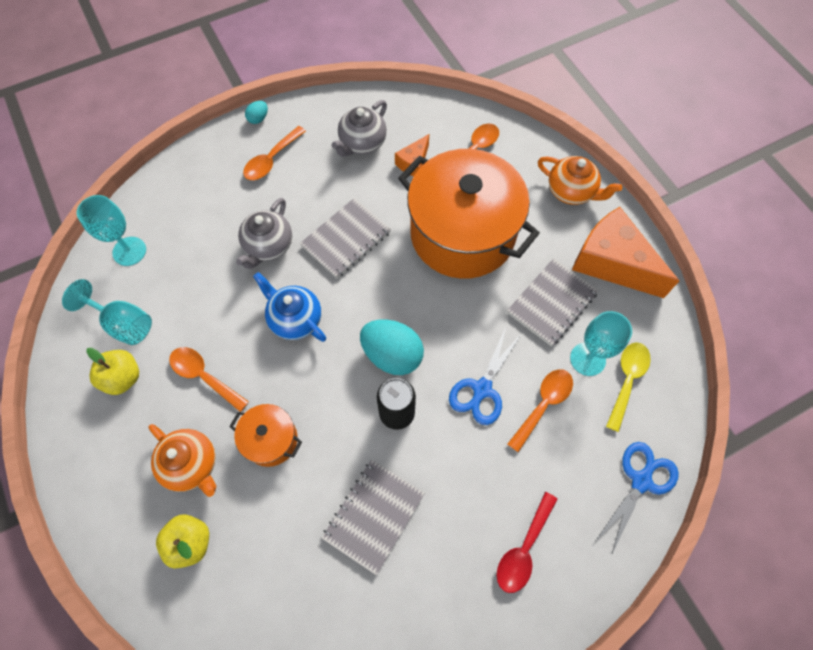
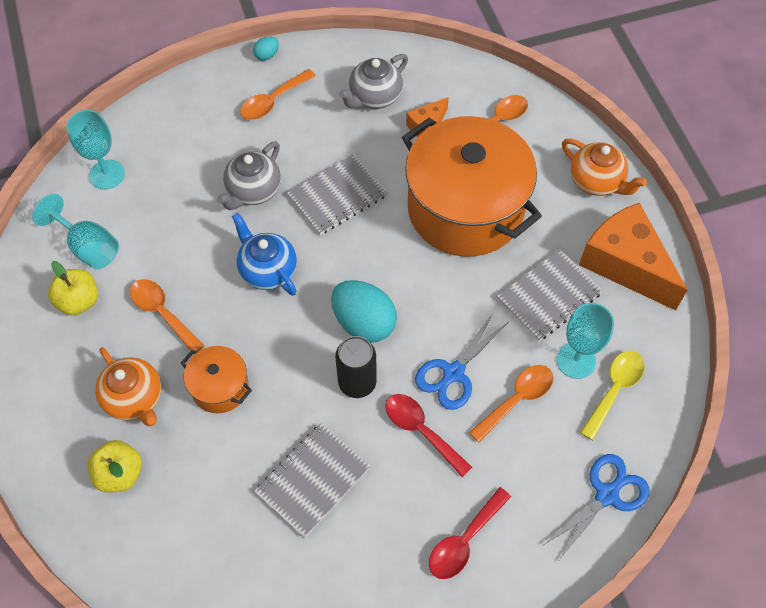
camera: 10 degrees right, 5 degrees down
(463, 449) = (421, 430): none -> red spoon

